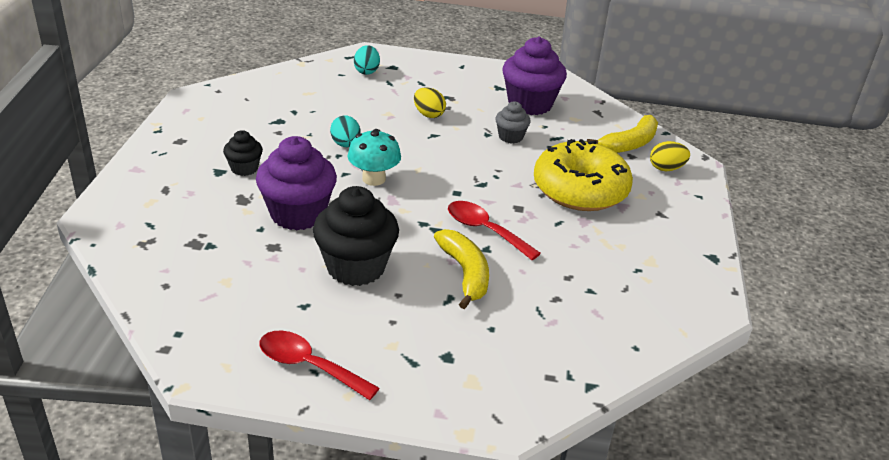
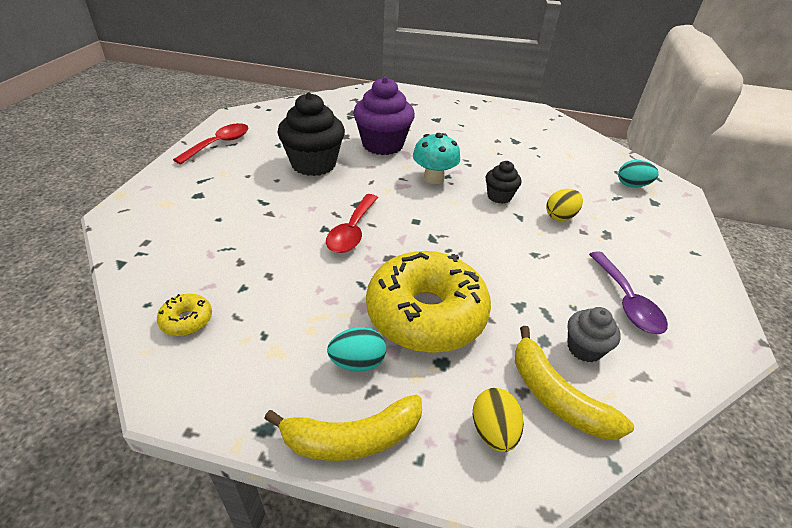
camera: 95 degrees right, 5 degrees up
(244, 168) = (441, 127): black cupcake -> black cupcake (499, 196)
(345, 144) = (486, 168): turquoise egg -> turquoise egg (357, 362)
(465, 273) = (292, 213): yellow banana -> yellow banana (352, 438)
(485, 230) = (352, 231): red spoon -> red spoon turned 150 degrees clockwise
(510, 137) = (534, 271): grey cupcake -> grey cupcake (584, 348)
(530, 104) = (626, 301): purple cupcake -> purple spoon
(643, 316) = (187, 320): none -> yellow donut

